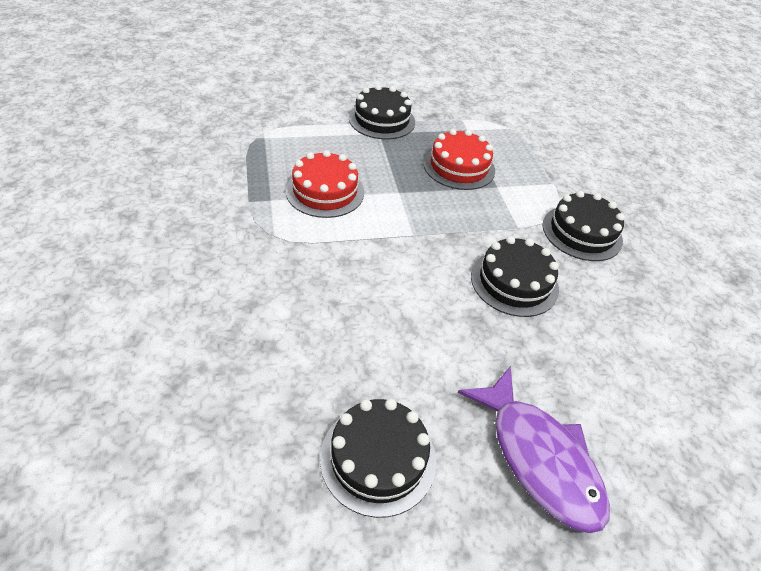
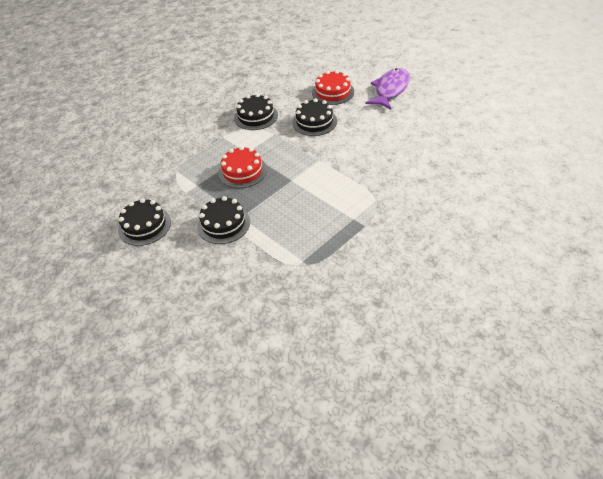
camera: 115 degrees left, 0 degrees up
(325, 191) = (322, 205): red cake -> red cake (333, 92)
(378, 458) = (435, 117): black cake -> black cake (144, 226)

